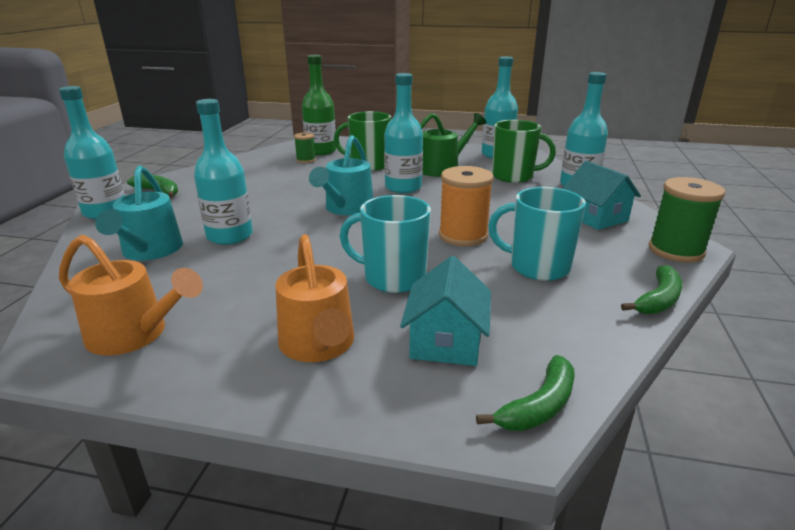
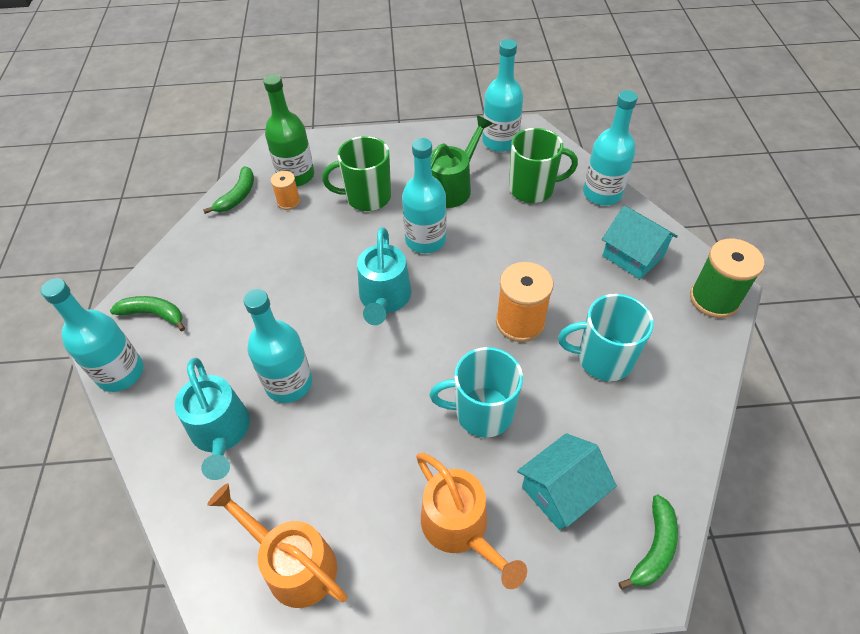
camera: 15 degrees left, 25 degrees up
(135, 335) = (293, 563): orange watering can -> orange watering can turned 150 degrees counterclockwise
(306, 160) = (288, 202): green spool -> orange spool
(446, 341) = (561, 491): turquoise house -> turquoise house turned 60 degrees clockwise
(658, 300) = (712, 383): green banana -> green banana (237, 196)

